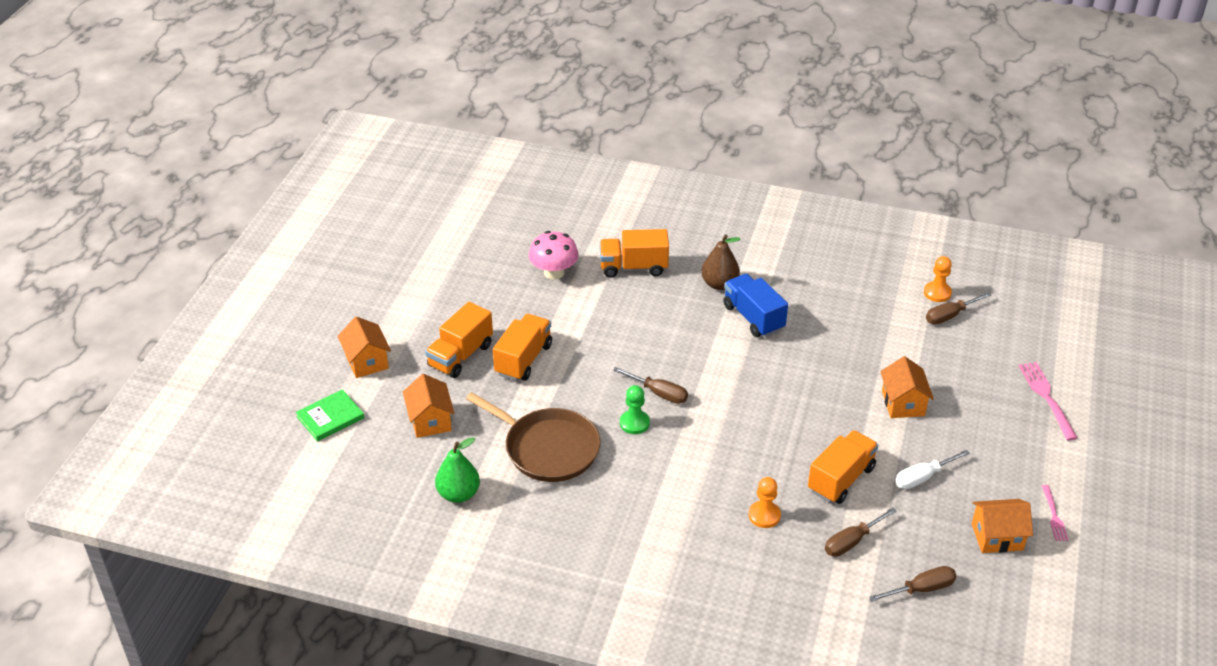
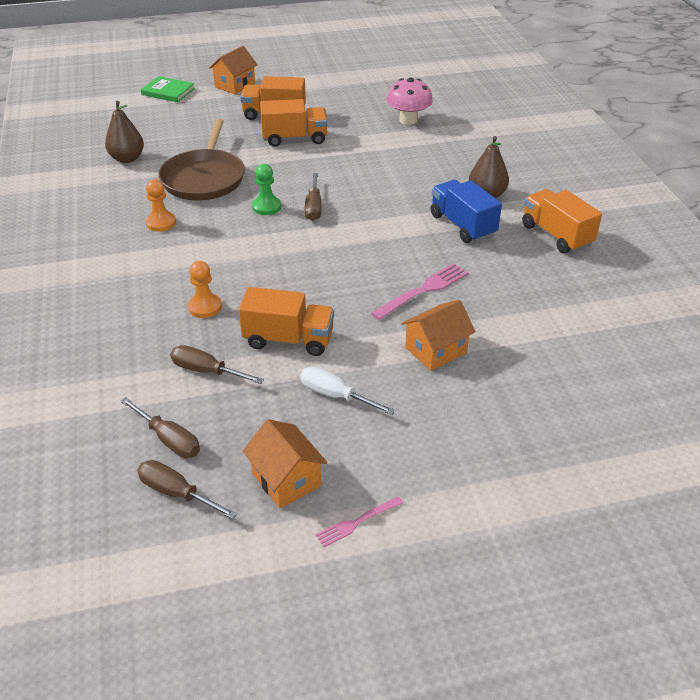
camera: 60 degrees right, 0 degrees up
(430, 420) = (195, 125): orange house -> none
(458, 494) = (127, 158): green pear -> brown pear
(633, 267) = (457, 150): orange truck -> orange truck (556, 235)
(753, 317) = (462, 225): blue truck -> blue truck turned 60 degrees counterclockwise
(937, 293) = (636, 327): orange pawn -> orange pawn (161, 223)
(950, 315) = (611, 346): brown screwdriver -> brown screwdriver (177, 493)
(1046, 398) = (556, 462): pink fork -> pink fork (423, 290)

